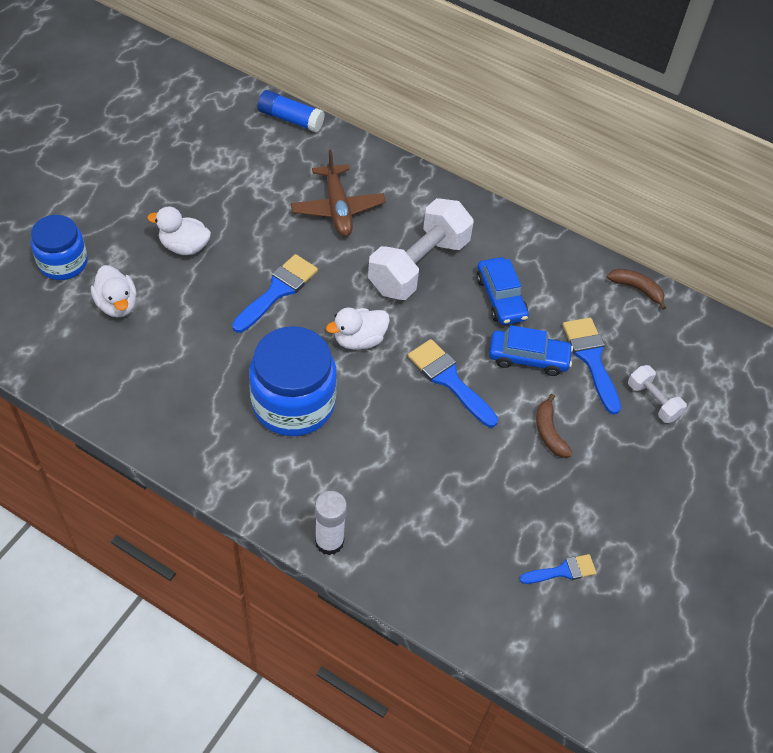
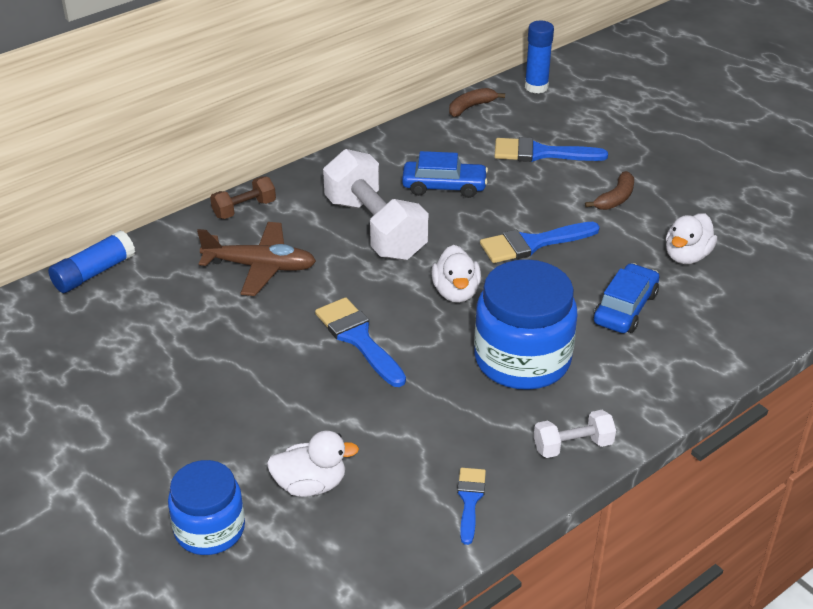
camera: 65 degrees left, 15 degrees down
(184, 246) = (247, 404): white duck -> white duck (686, 256)
(329, 541) = (705, 370): white glue stick -> none
(404, 177) = (244, 209): none -> brown dumbbell
(528, 358) = (525, 188): blue car -> blue car (625, 308)
(549, 432) = (615, 198): brown banana -> brown banana turned 60 degrees counterclockwise
(562, 571) = (766, 229): blue brush -> blue brush (470, 500)
(653, 401) = (600, 133): white dumbbell -> white dumbbell (573, 446)
(704, 332) = (536, 87): none -> blue glue stick

